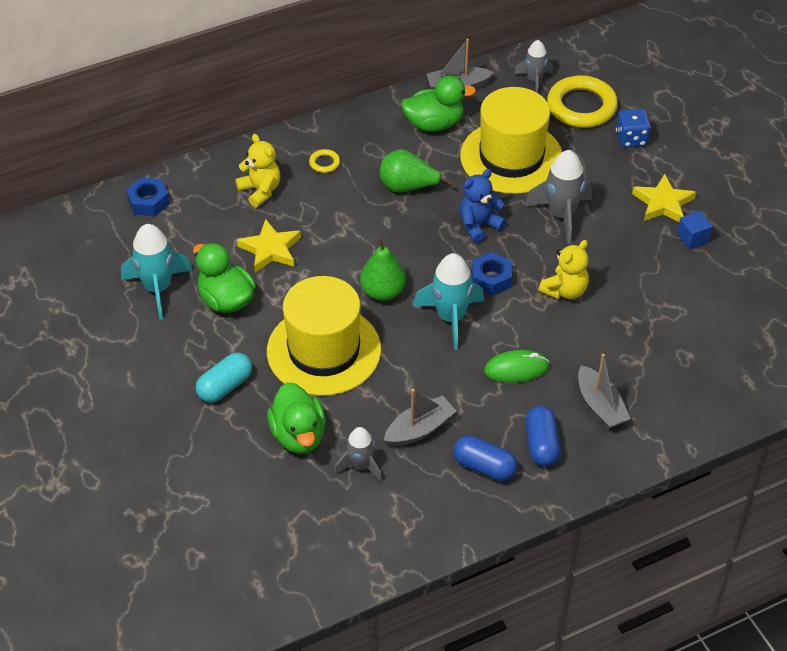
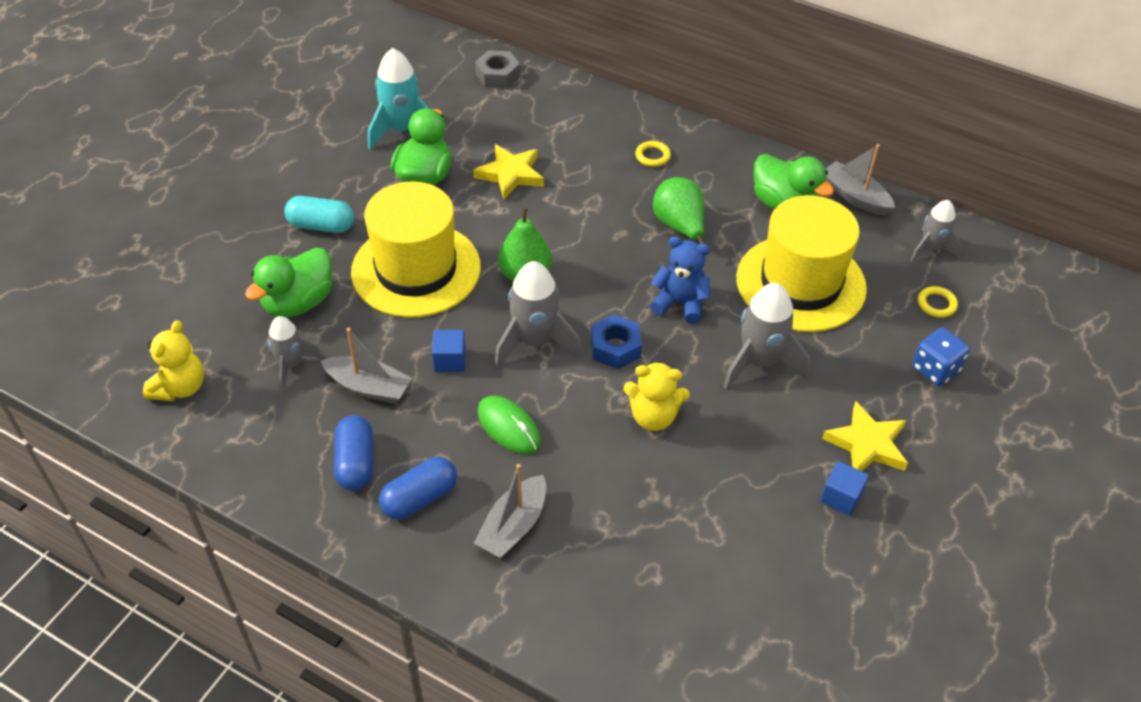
camera: 55 degrees right, 0 degrees up
(148, 202) = (497, 75): blue nut -> grey nut
(260, 191) = (576, 133): yellow teddy bear -> yellow teddy bear (180, 387)
(430, 372) = (450, 360): none -> blue cube
(450, 318) = (534, 341): turquoise rocket -> grey rocket
(581, 106) = (936, 304): yellow ring -> yellow ring, size x0.43

